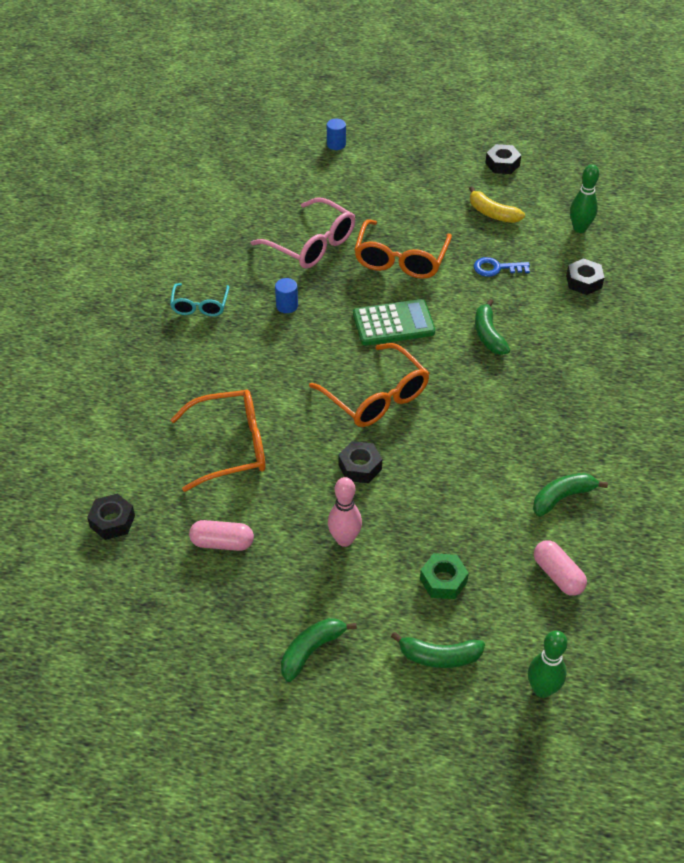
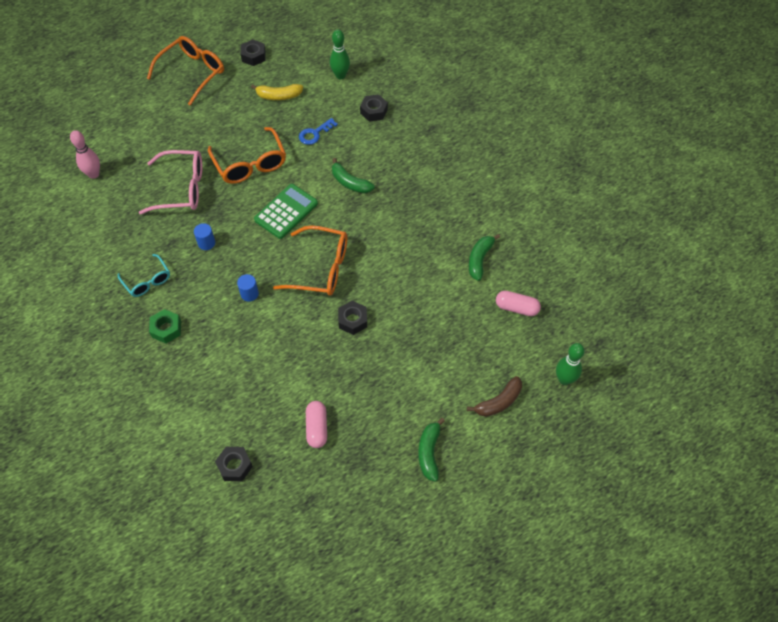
camera: 40 degrees left, 10 degrees up
(222, 543) = (317, 428): pink capsule -> pink capsule turned 60 degrees counterclockwise
(231, 446) = (263, 362): orange glasses -> orange glasses (193, 73)
(336, 144) = (128, 104): blue cylinder -> blue cylinder (249, 294)
(344, 539) = (386, 372): pink bowling pin -> pink bowling pin (94, 174)
(439, 656) = (498, 402): green banana -> brown banana
(443, 580) = (461, 356): green nut -> green nut (166, 329)

